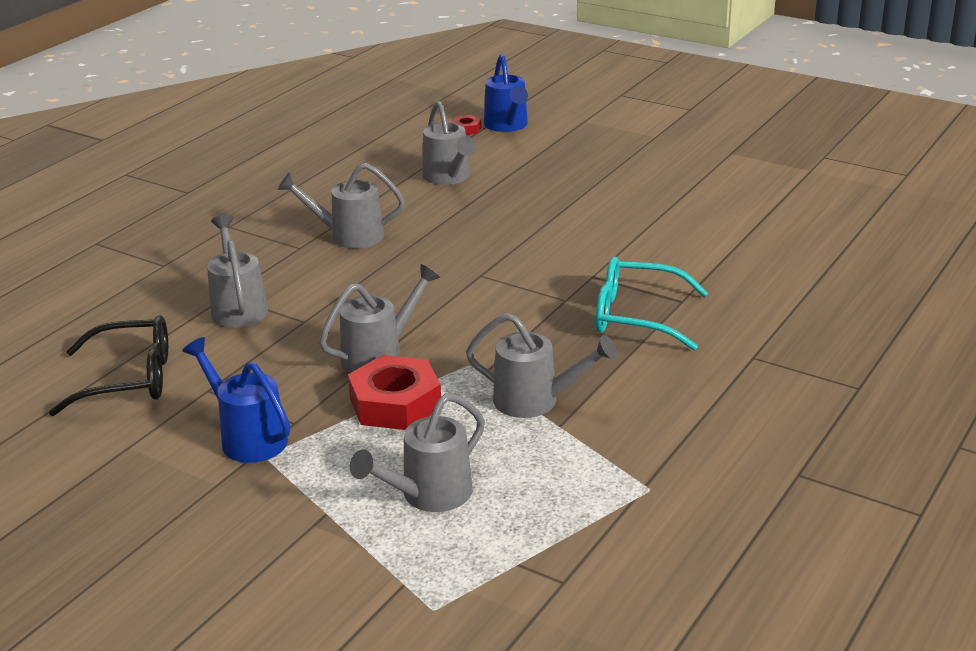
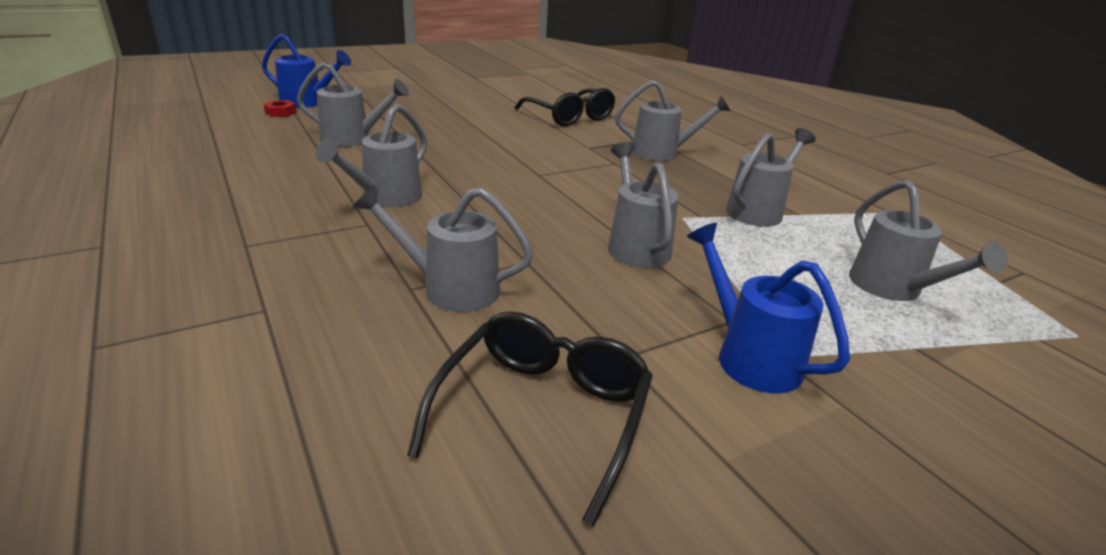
camera: 65 degrees left, 0 degrees up
(248, 437) = (749, 356): blue watering can -> blue watering can turned 75 degrees clockwise
(395, 403) = (728, 261): red nut -> none
(636, 316) = (662, 153): turquoise glasses -> grey watering can
(676, 239) = (570, 117): none -> black glasses

